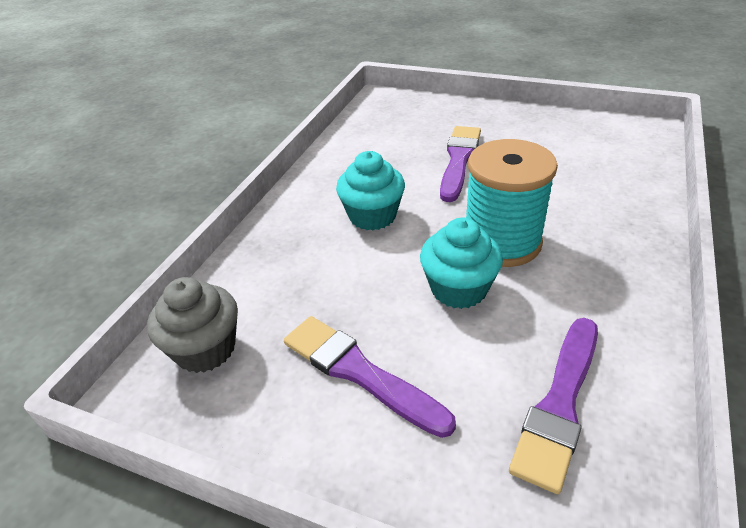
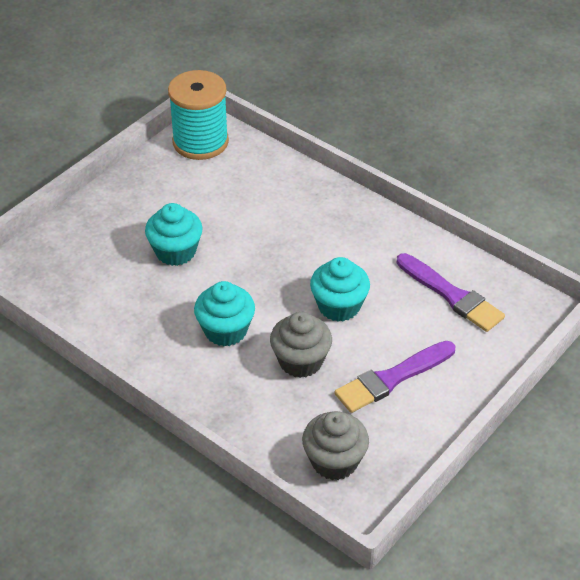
camera: 75 degrees left, 5 degrees up
(353, 280) = (300, 361): none -> grey cupcake
(459, 160) = (175, 251): purple brush -> turquoise cupcake
(501, 242) = (301, 266): turquoise spool -> turquoise spool (200, 142)

